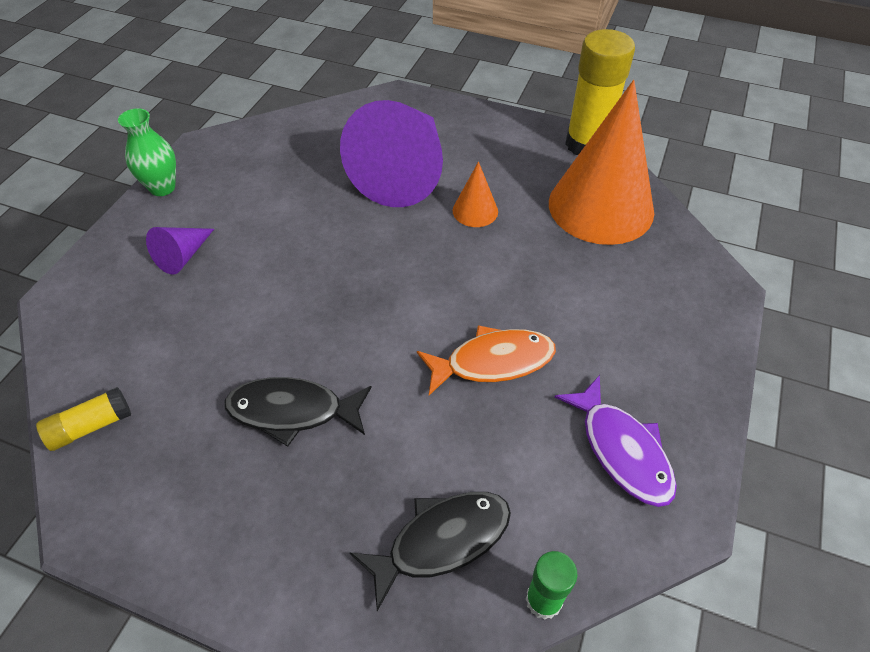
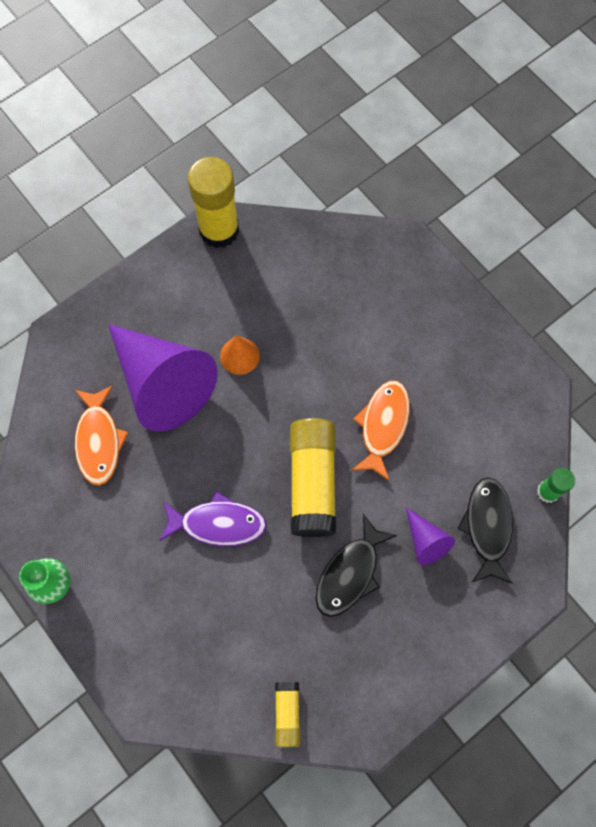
camera: 60 degrees left, 20 degrees up
(183, 256) = (154, 595): purple cone -> purple cone (425, 541)
(318, 157) = (99, 441): none -> orange fish
(381, 327) = (313, 482): none -> yellow glue stick
(601, 207) = (290, 267): orange cone -> none
(622, 450) = (486, 391): purple fish -> purple fish (218, 524)

